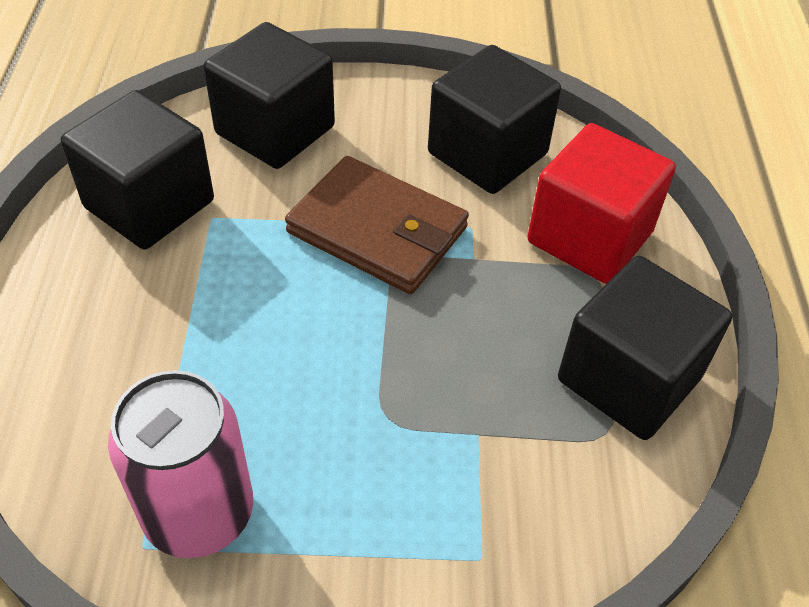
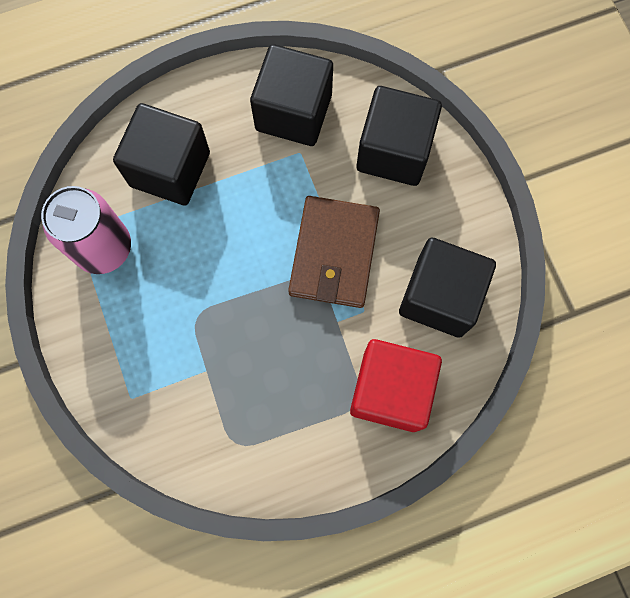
camera: 70 degrees right, 25 degrees up
(629, 379) = (281, 447): black cube -> black cube (170, 169)

